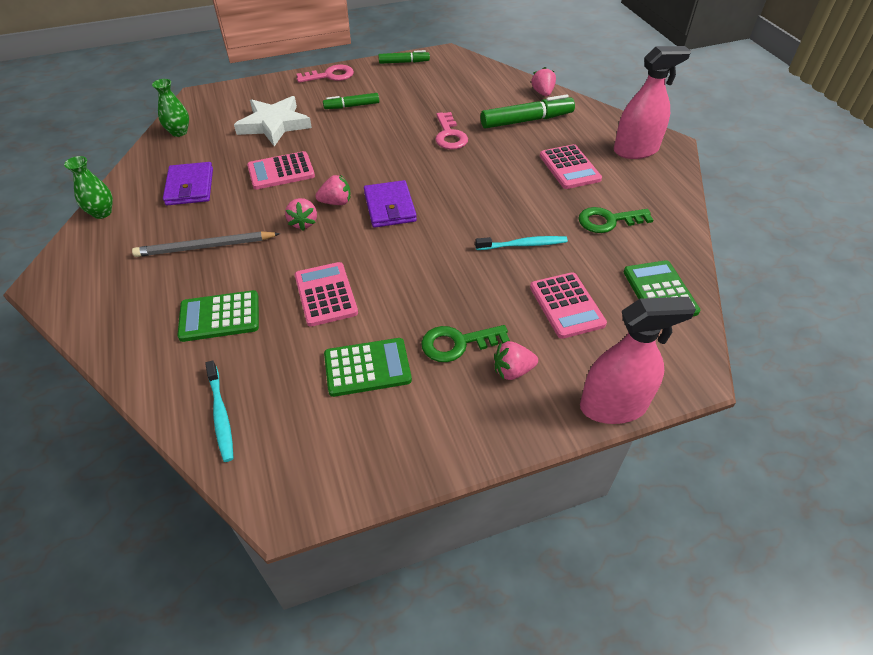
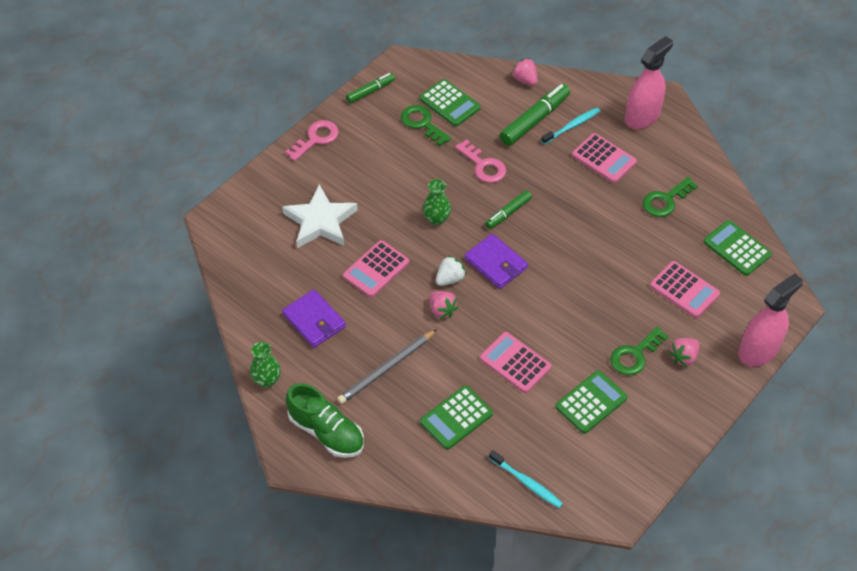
camera: 30 degrees left, 5 degrees up
(97, 273) = (326, 432): none -> green shoe
(179, 132) = (241, 269): green vase -> green vase (436, 219)
(336, 202) = (450, 279): pink strawberry -> white strawberry
(351, 106) = (370, 168): green marker -> green marker (508, 213)
(425, 93) = (422, 123): none -> green key
(461, 88) = (449, 103): none -> green calculator
(523, 245) = (620, 252): turquoise toothbrush -> turquoise toothbrush (571, 126)

